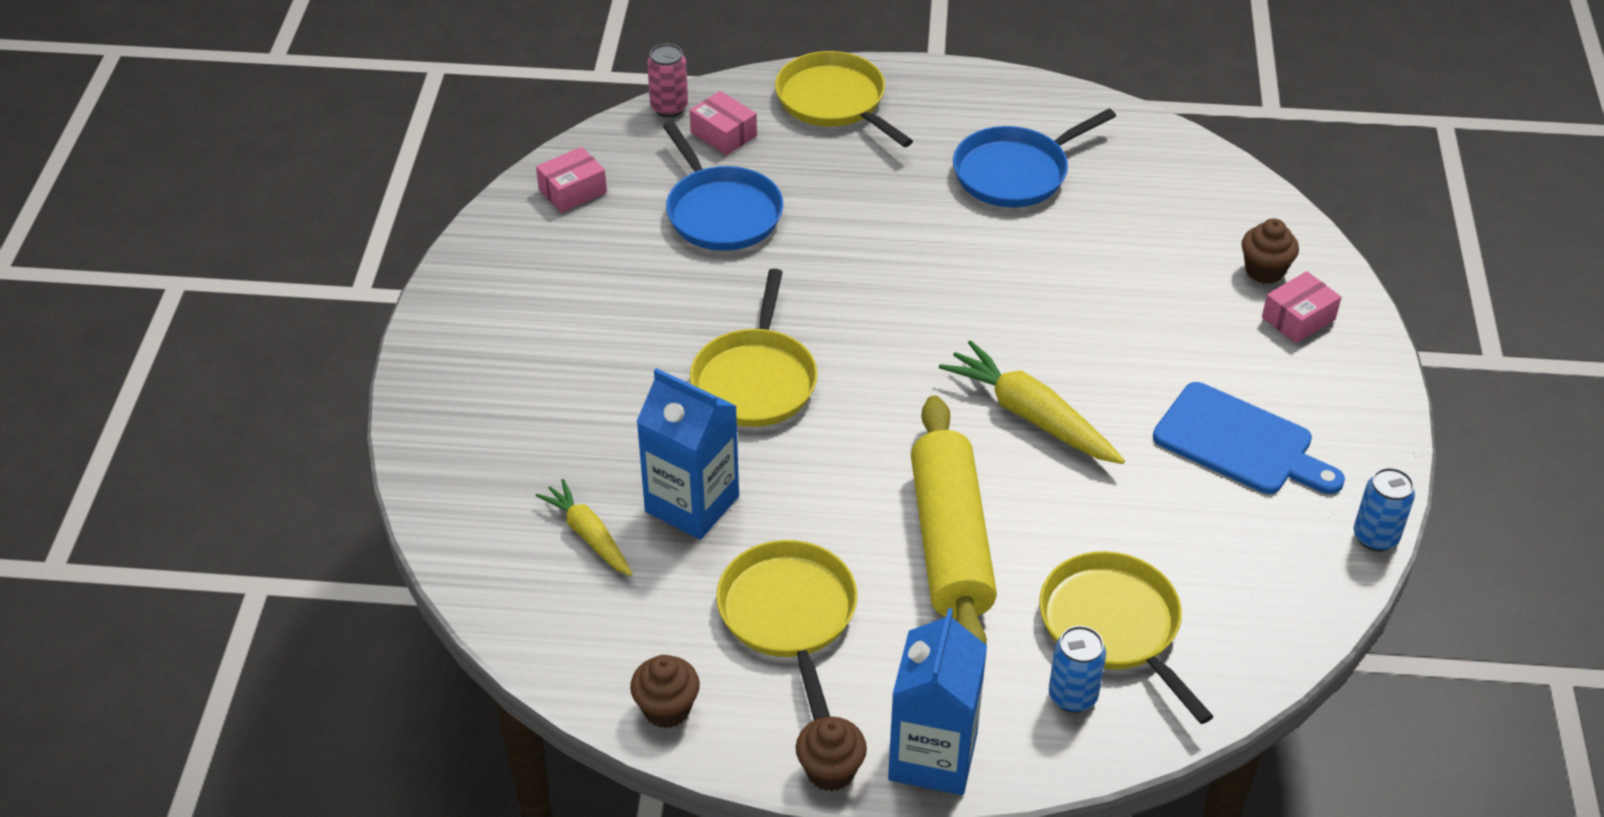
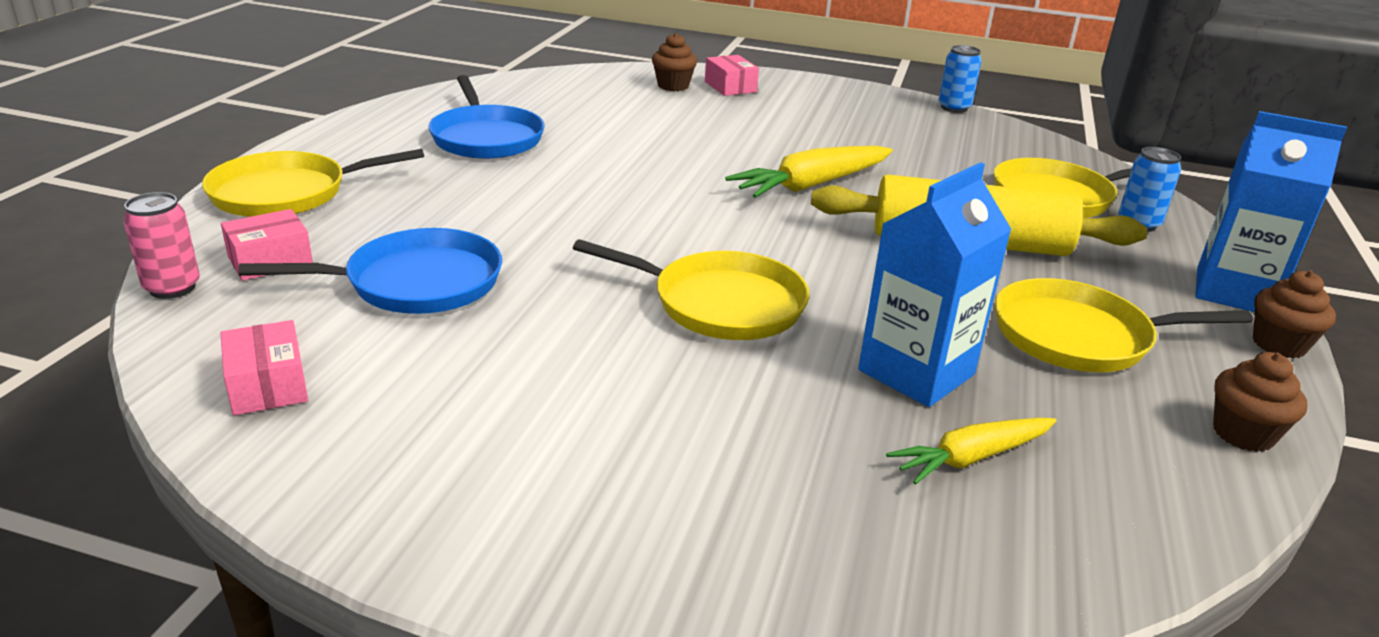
camera: 80 degrees left, 15 degrees down
(1240, 443) = (857, 125): blue cutting board -> none

